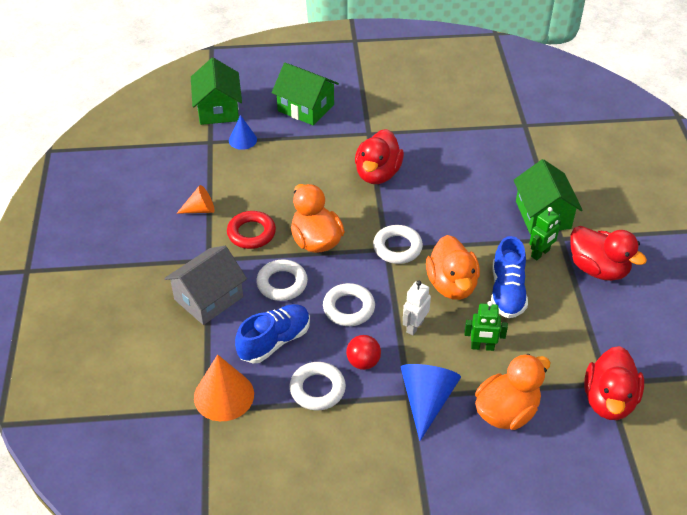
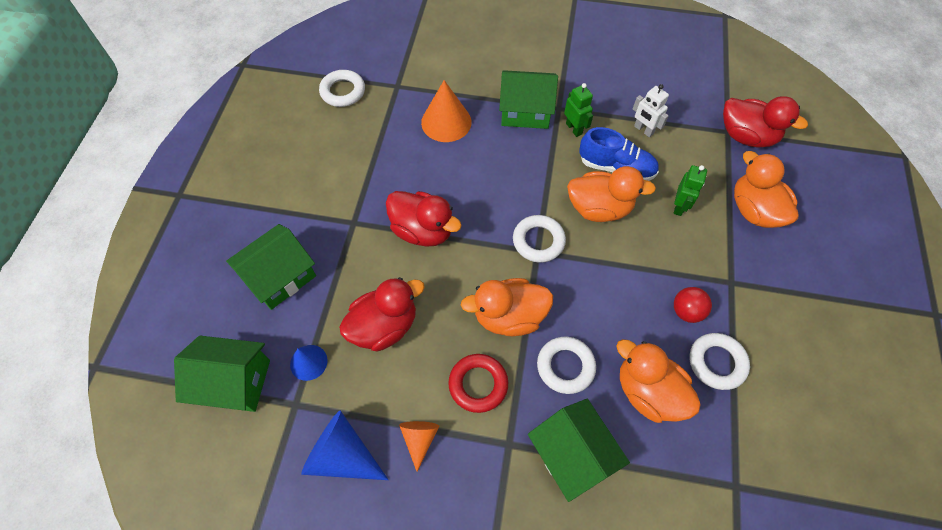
camera: 75 degrees left, 15 degrees up
(208, 298) = (572, 454): grey house -> green house
(224, 395) = (717, 462): orange cone -> orange cone (446, 122)
(274, 341) = (648, 392): blue shoe -> orange duck
(348, 308) = (613, 307): white ring -> white ring (343, 91)
(414, 326) = (646, 254): white robot -> white robot (643, 130)
(426, 400) = (737, 269): blue cone -> blue cone (342, 455)
(598, 269) = (601, 95): red duck -> red duck (384, 326)

